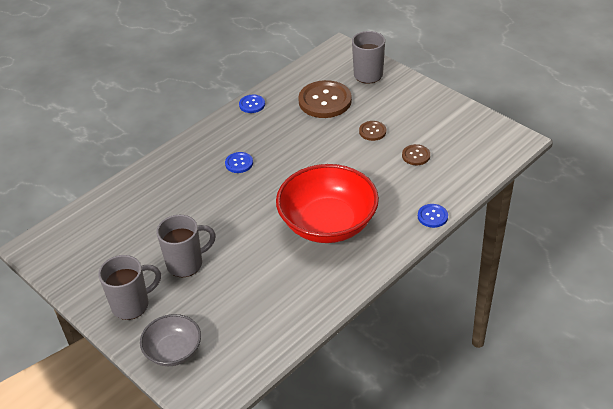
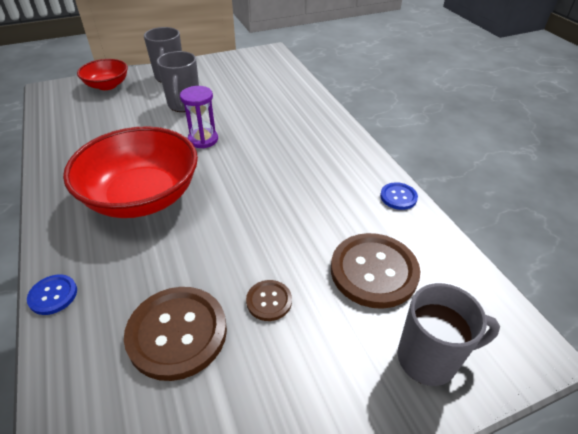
camera: 110 degrees right, 0 degrees up
(173, 351) = (107, 85): grey bowl -> red bowl
(237, 224) = (203, 139): none -> purple hourglass
(239, 163) = (291, 161): blue button -> none
(416, 155) = (177, 333): brown button -> brown button, size x2.03

